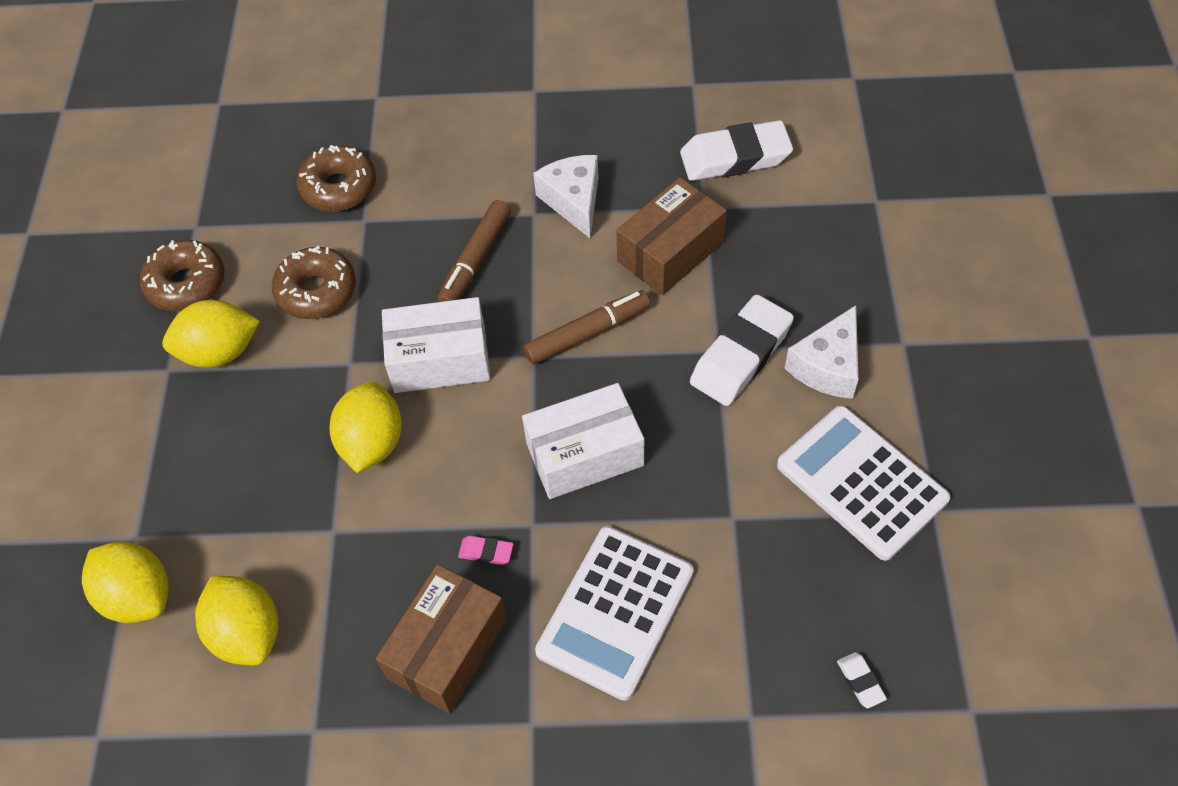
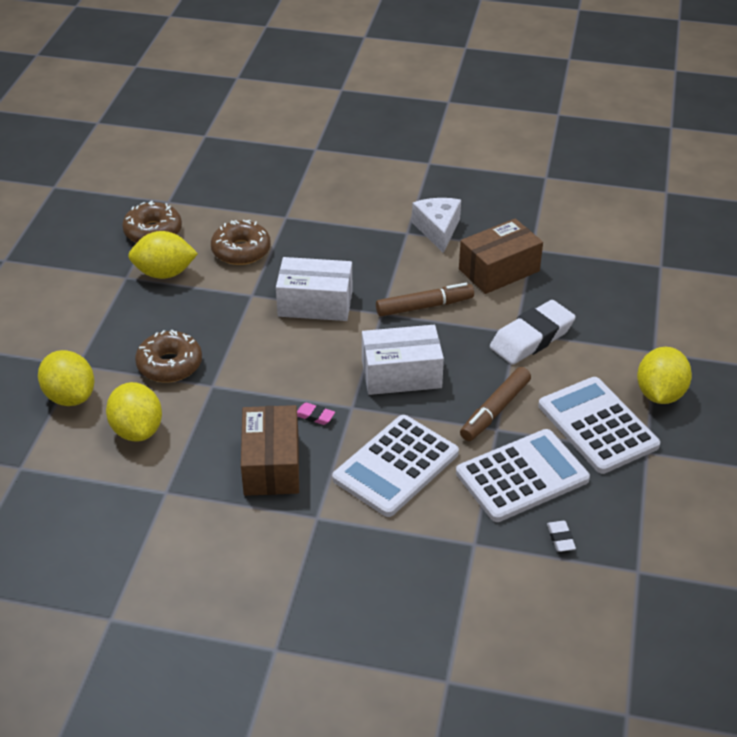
camera: 10 degrees right, 15 degrees down
(339, 187) = (274, 195): brown donut -> brown donut (170, 365)
(372, 443) = (254, 341): yellow lemon -> yellow lemon (660, 394)
(447, 649) = (271, 464): brown box -> brown box turned 45 degrees counterclockwise
(476, 260) = (357, 252): brown marker -> brown marker (495, 410)
(735, 158) = (563, 224): white eraser -> none
(785, 589) = (522, 476): none -> white calculator
(828, 366) = (594, 355): white cheese -> none

